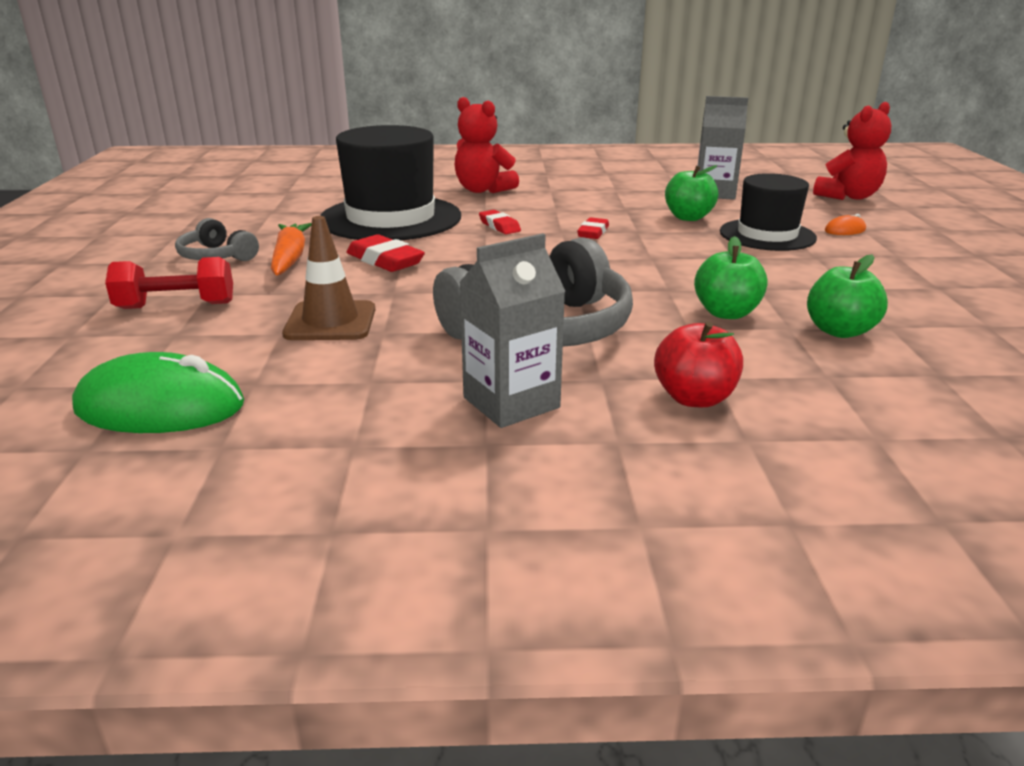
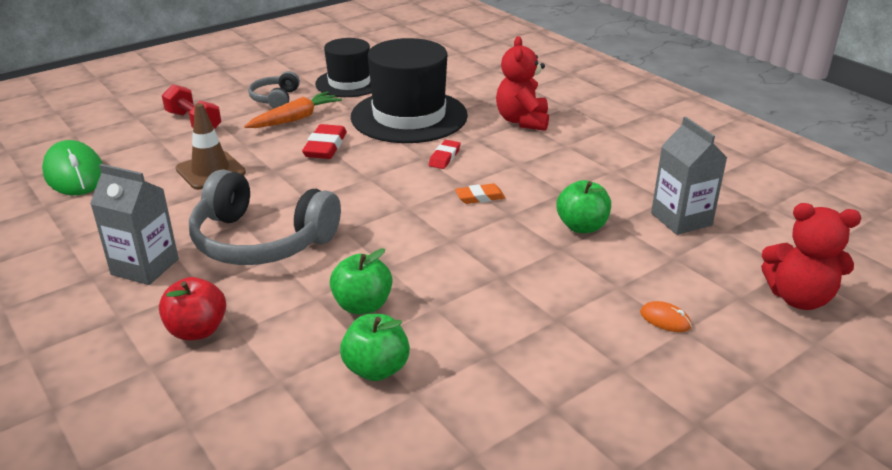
camera: 55 degrees right, 5 degrees up
(593, 232) = (480, 197): red eraser -> orange eraser
(767, 235) = (586, 279): black hat -> black hat (349, 83)

